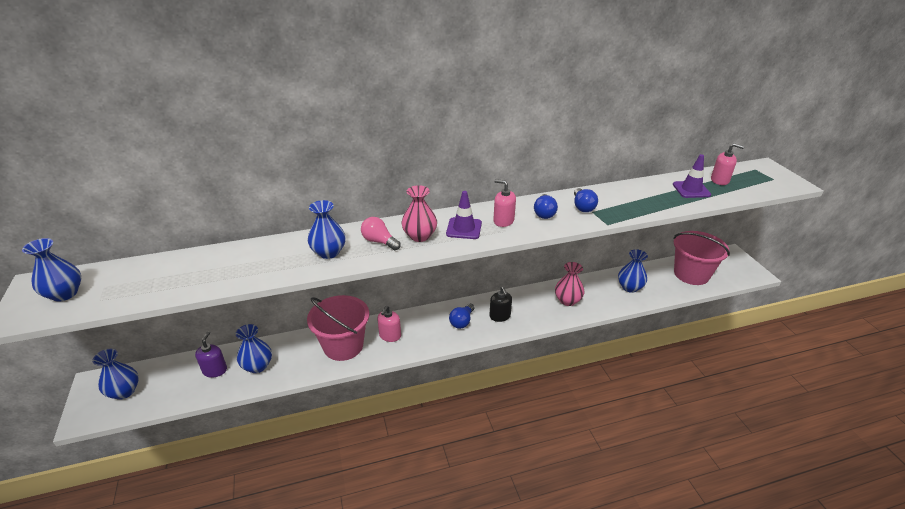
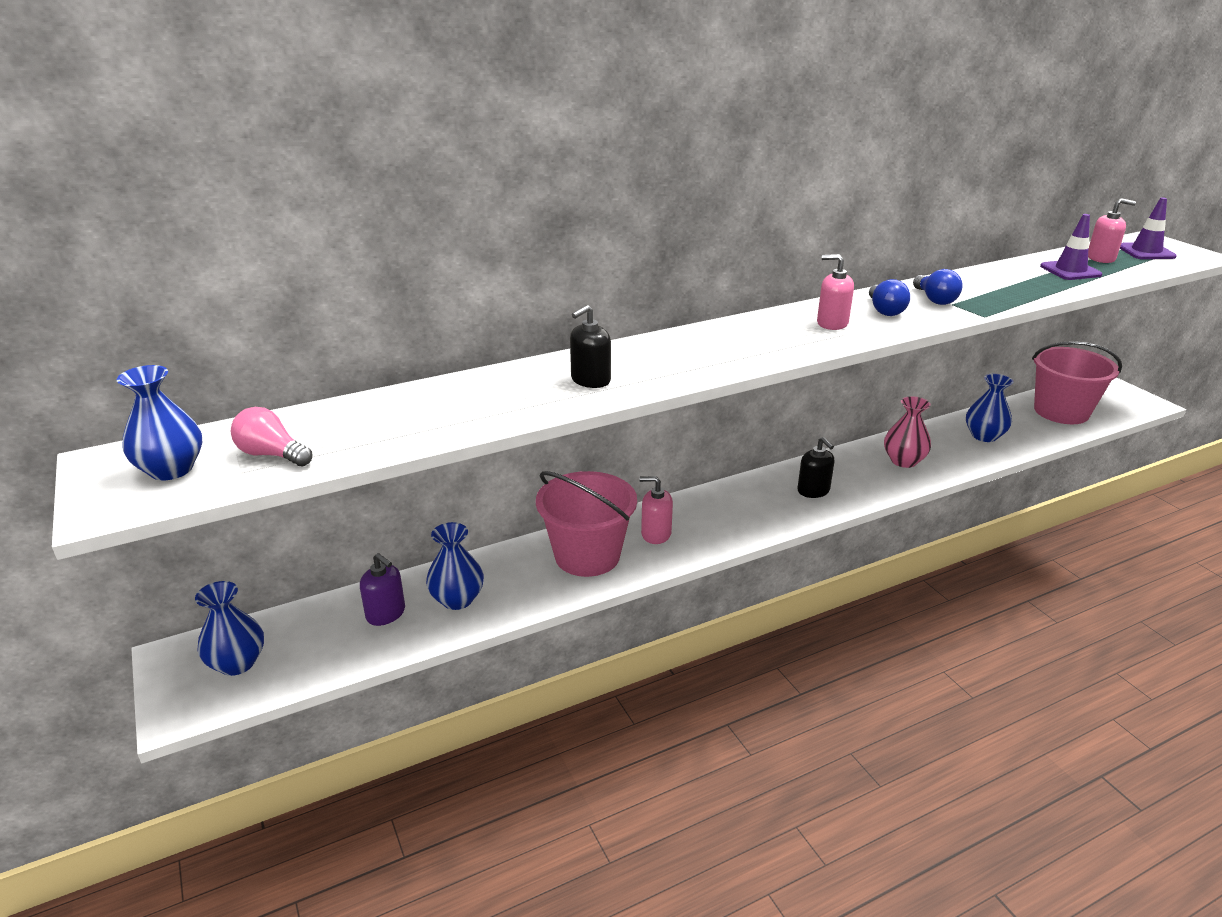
camera: 10 degrees left, 5 degrees down
(215, 370) = (386, 613): purple soap dispenser -> purple soap dispenser turned 135 degrees clockwise
(329, 252) = (590, 380): blue vase -> black soap dispenser
(379, 241) = (661, 361): pink light bulb -> pink light bulb (272, 455)
(390, 336) = (656, 534): pink soap dispenser -> pink soap dispenser turned 90 degrees clockwise
(420, 236) = (719, 350): pink vase -> none
(462, 321) = (759, 504): blue light bulb -> none
(464, 228) = (779, 336): purple traffic cone -> purple traffic cone (1146, 252)

